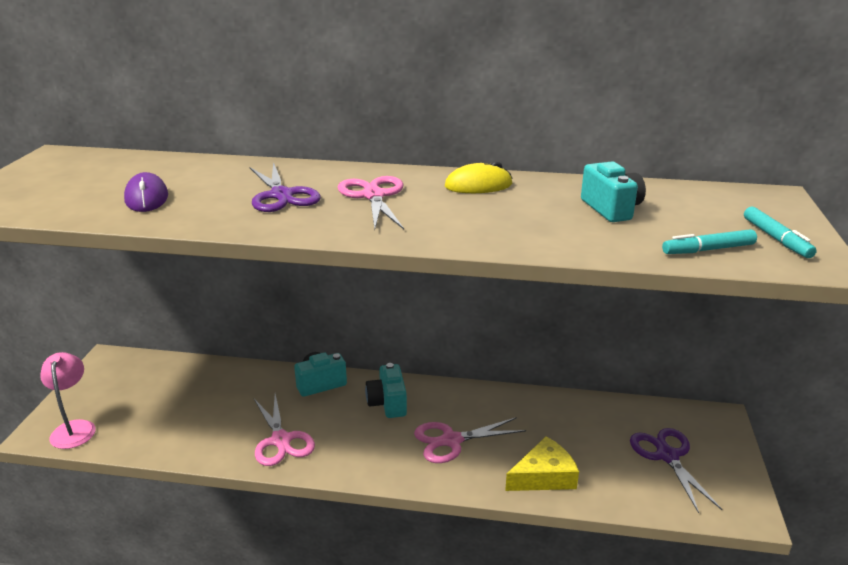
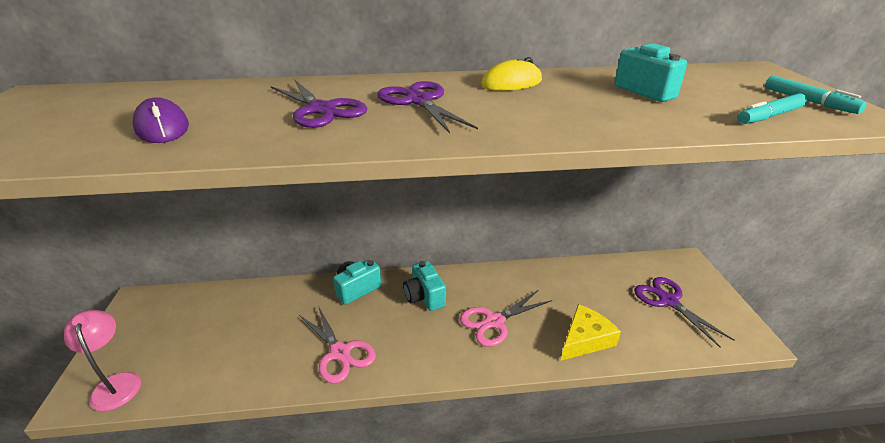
camera: 15 degrees left, 5 degrees up
(373, 196) = (419, 101): pink scissors -> purple scissors

